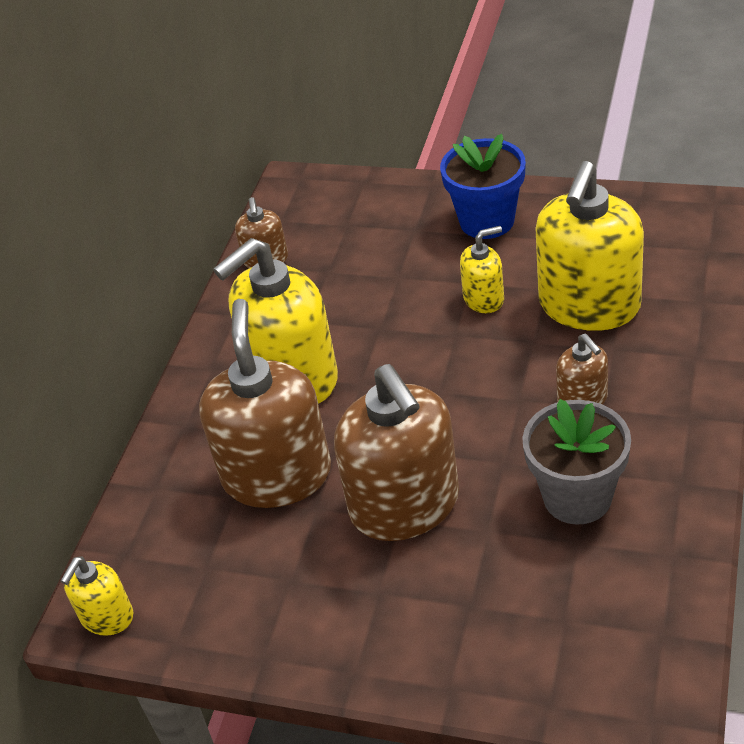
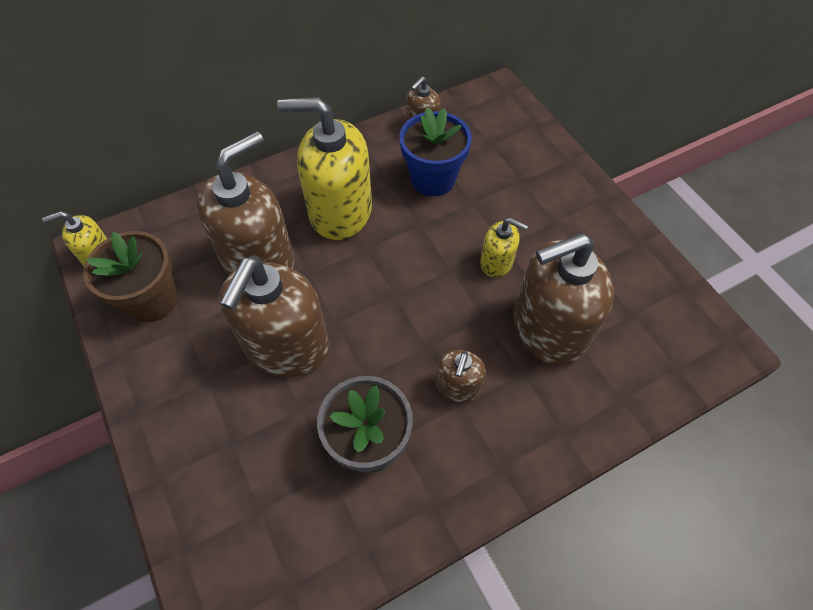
camera: 40 degrees right, 15 degrees up
(224, 593) = (152, 300): none -> brown flower pot
(487, 221) = (568, 213): blue flower pot -> blue flower pot (433, 179)
(589, 305) = (548, 329): yellow soap dispenser -> brown soap dispenser

